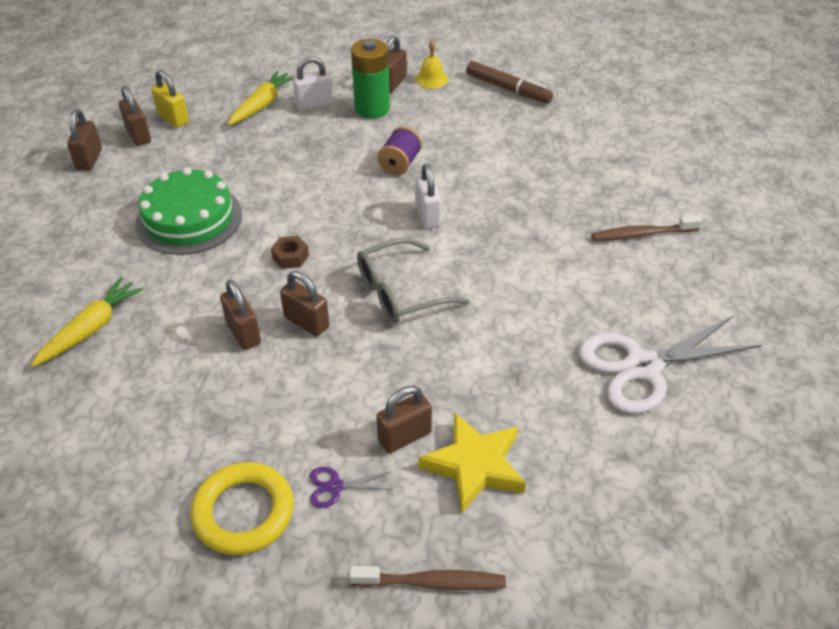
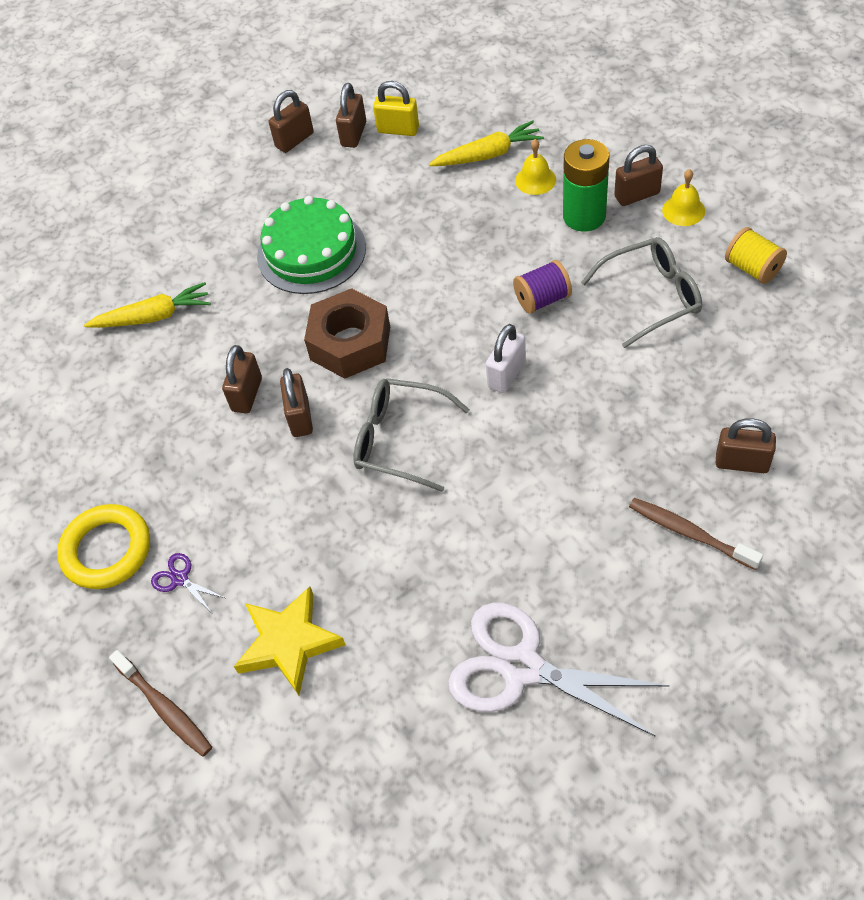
camera: 50 degrees right, 10 degrees up
(173, 118) = (398, 130): yellow padlock -> yellow padlock turned 75 degrees counterclockwise
(290, 257) = (350, 343): brown nut -> brown nut, size x2.25
(314, 104) = (535, 180): white padlock -> yellow bell
(404, 436) = (266, 576): brown padlock -> brown padlock (741, 463)
(467, 129) = (652, 296): none -> grey glasses
(508, 89) = (752, 268): brown marker -> yellow spool

